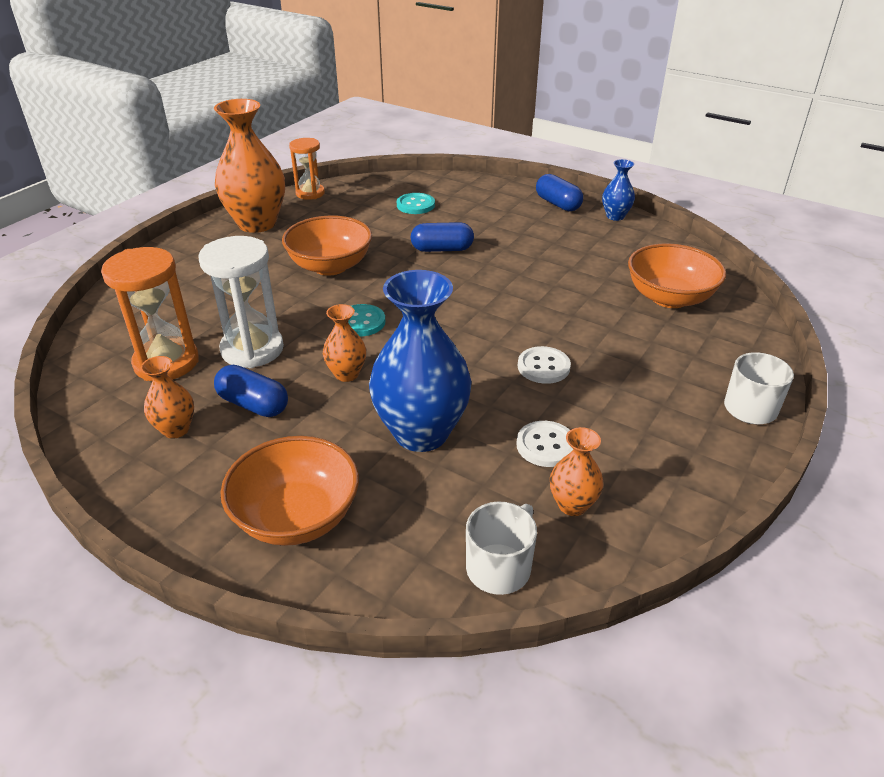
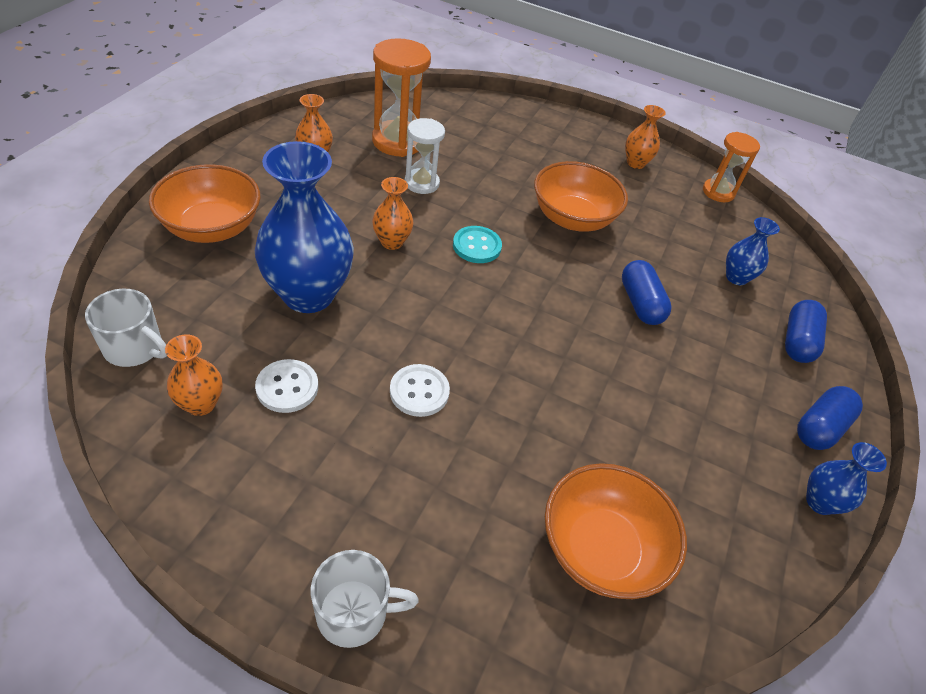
camera: 75 degrees right, 10 degrees up
(252, 349) = (422, 183): white hourglass -> white hourglass, size x0.64
(253, 404) = (346, 192): blue capsule -> blue capsule (797, 341)
(257, 223) = (635, 163): orange vase -> orange vase, size x0.48
(415, 205) = (736, 277): turquoise button -> blue vase

